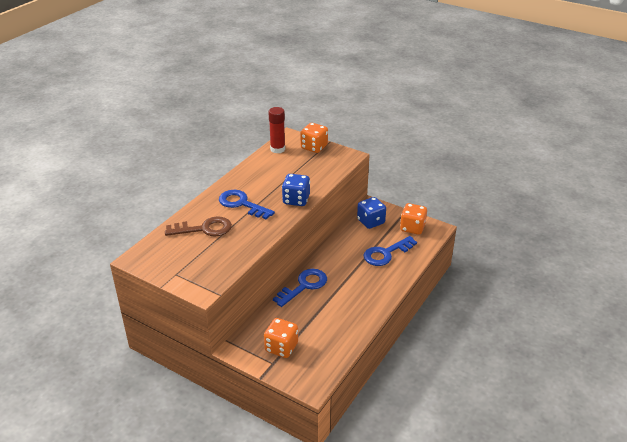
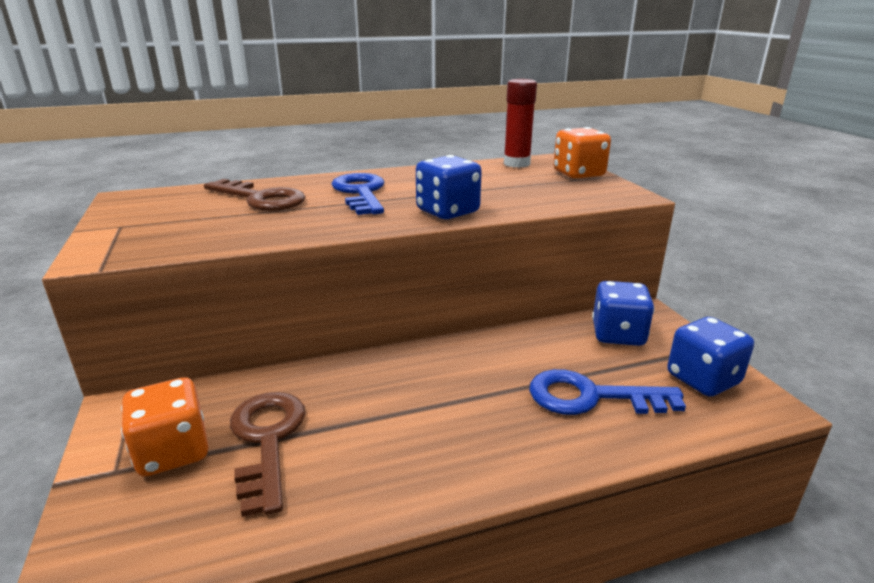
camera: 40 degrees right, 10 degrees down
(304, 286) = (367, 373): blue key -> none
(305, 326) = (267, 440): none -> brown key
(412, 228) = (703, 379): orange dice -> blue dice

